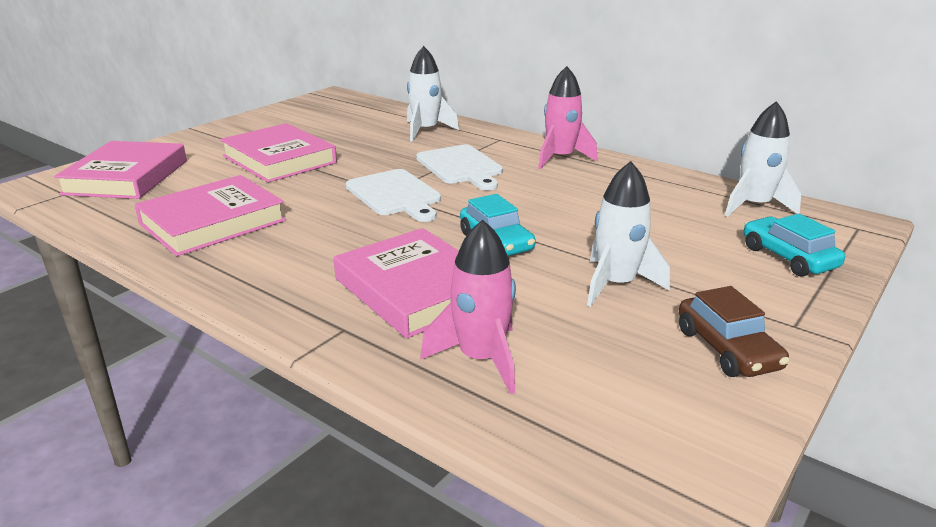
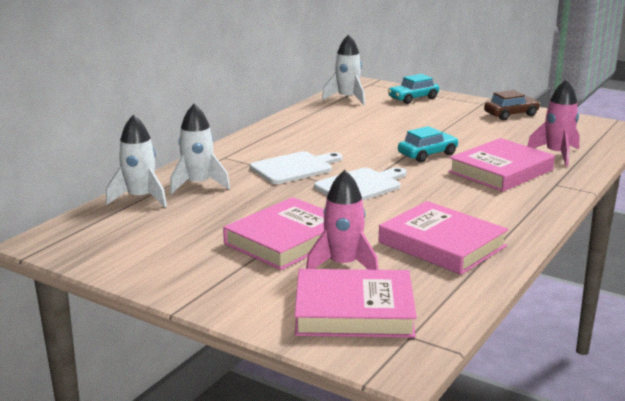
camera: 95 degrees left, 5 degrees down
(560, 158) = (270, 138): pink rocket -> pink rocket (343, 265)
(616, 284) = (464, 129): white rocket -> white rocket (140, 198)

